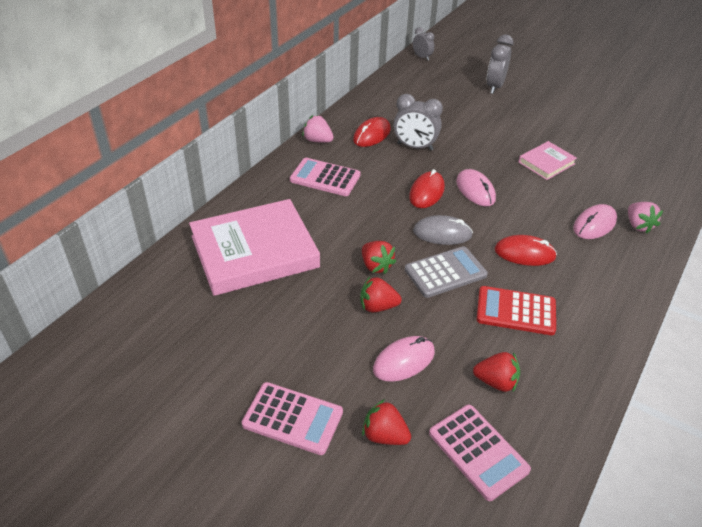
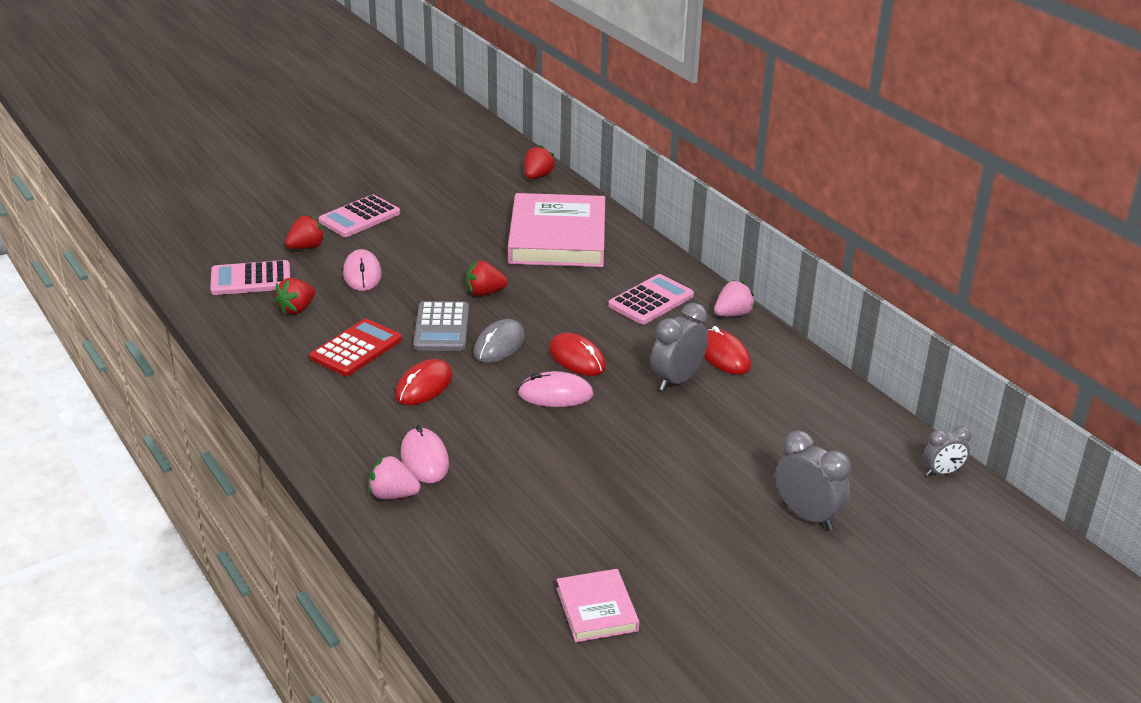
camera: 115 degrees right, 10 degrees down
(377, 306) = (432, 279): red strawberry -> red strawberry (537, 176)
(546, 163) = (570, 477): pink book -> pink book (597, 609)

